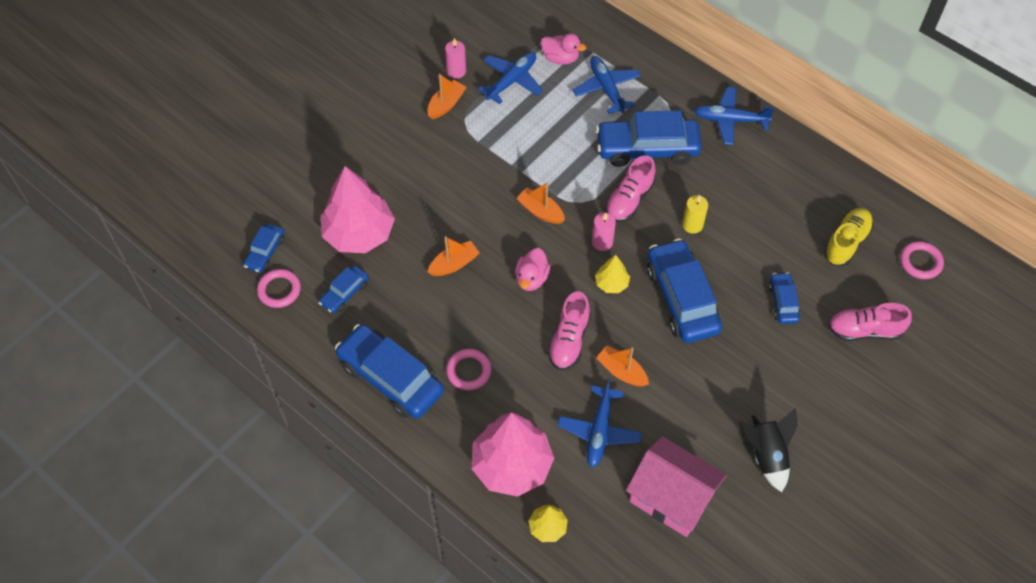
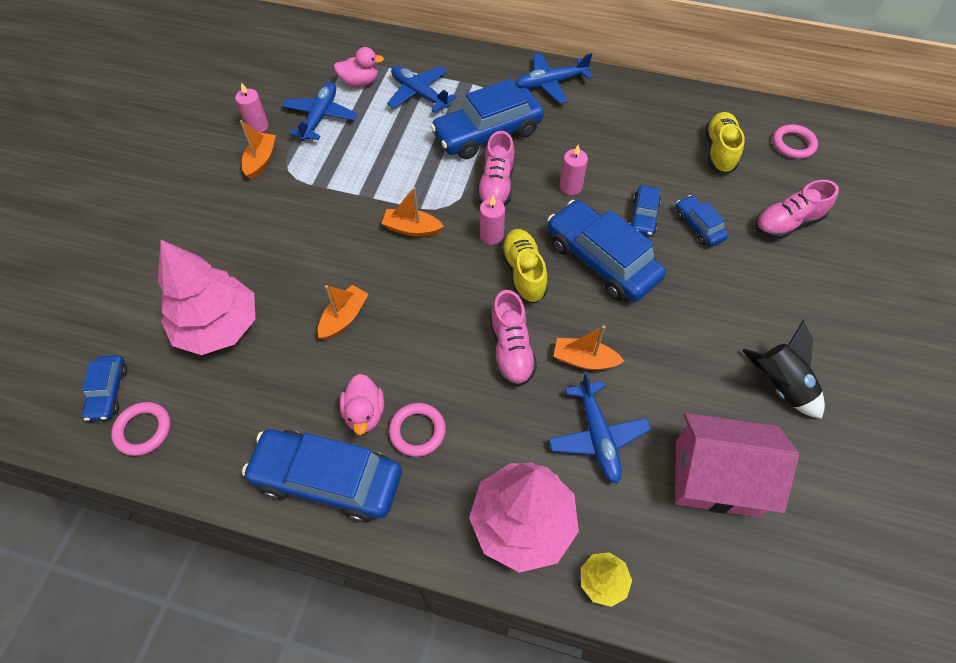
camera: 25 degrees left, 0 degrees up
(344, 293) = (228, 401): blue car -> blue car (643, 216)
(531, 278) = (437, 300): pink duck -> pink duck (365, 413)
(611, 283) = (523, 272): yellow tree -> yellow shoe
(692, 225) = (570, 186): yellow candle -> pink candle

